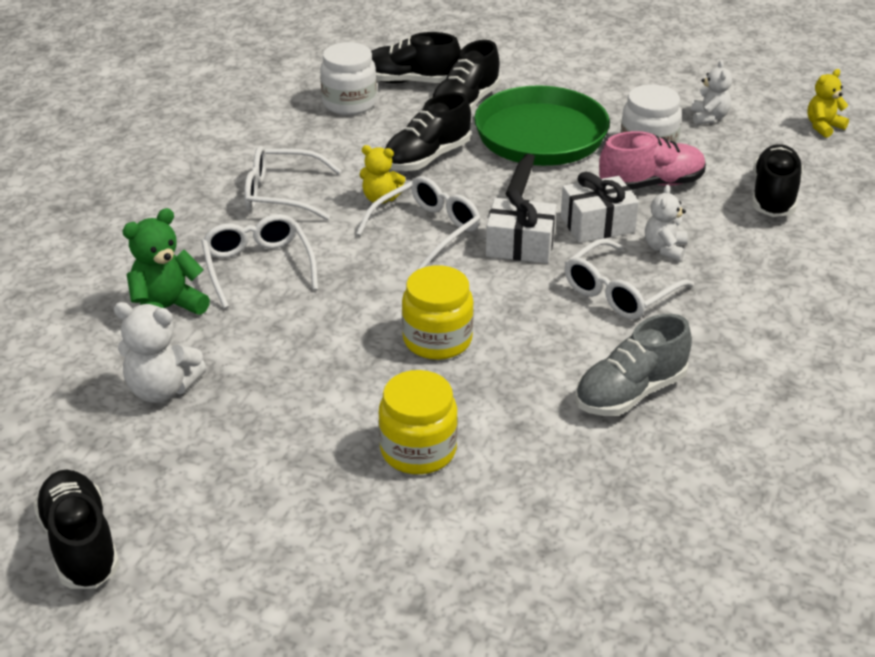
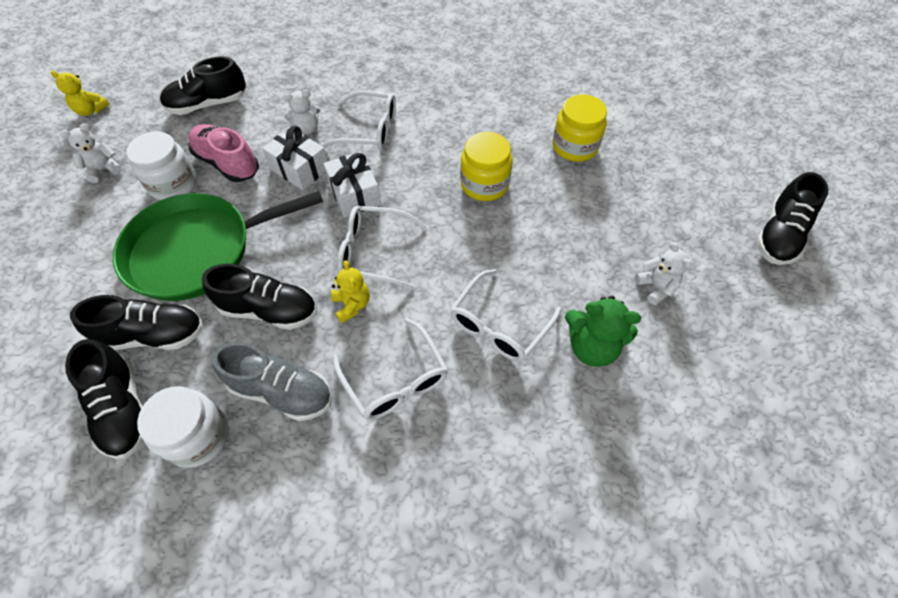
camera: 125 degrees left, 20 degrees up
(162, 389) = (656, 287): white teddy bear -> white teddy bear, size x0.67
(630, 393) = (455, 93): grey shoe -> grey shoe (282, 391)

